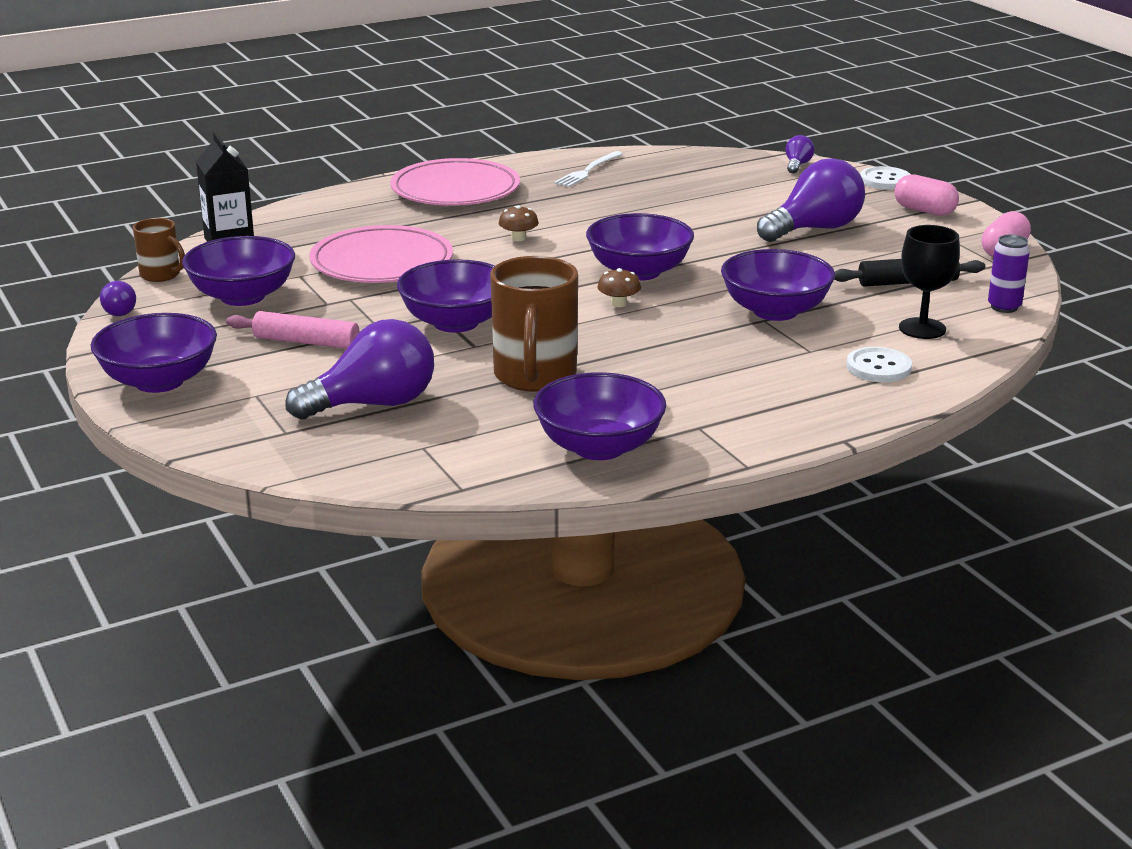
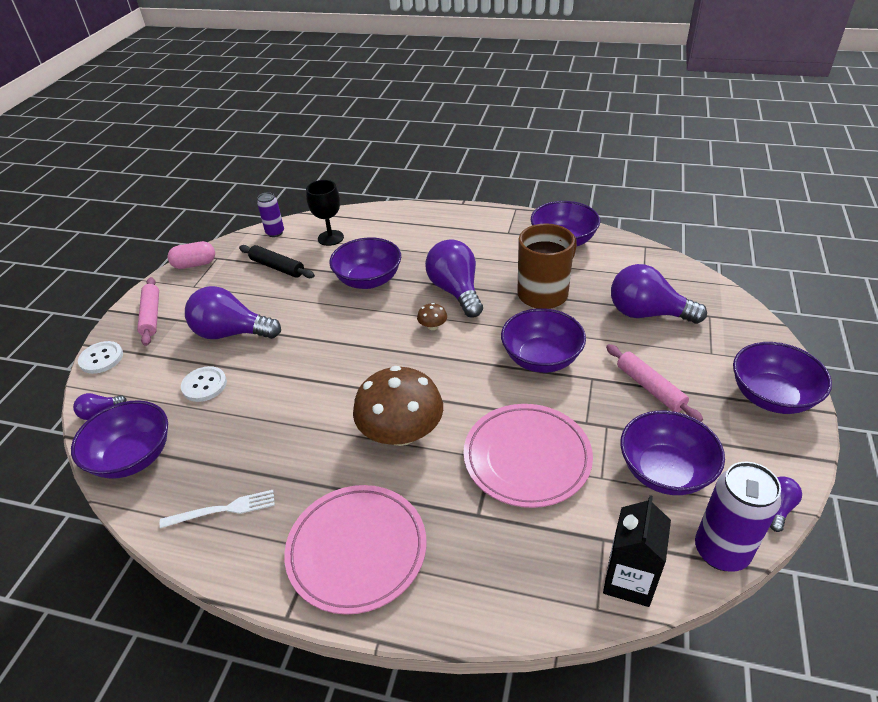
camera: 135 degrees left, 15 degrees up
(161, 275) = (721, 551): brown mug -> purple can
(518, 238) = (401, 432): brown mushroom -> brown mushroom, size x2.49
(639, 272) = (382, 349): purple bowl -> purple bowl (133, 457)
(649, 339) = (456, 291): none -> purple light bulb
(878, 367) = (388, 227): white button -> white button (204, 385)
(924, 211) = (151, 316): pink capsule -> pink rolling pin

